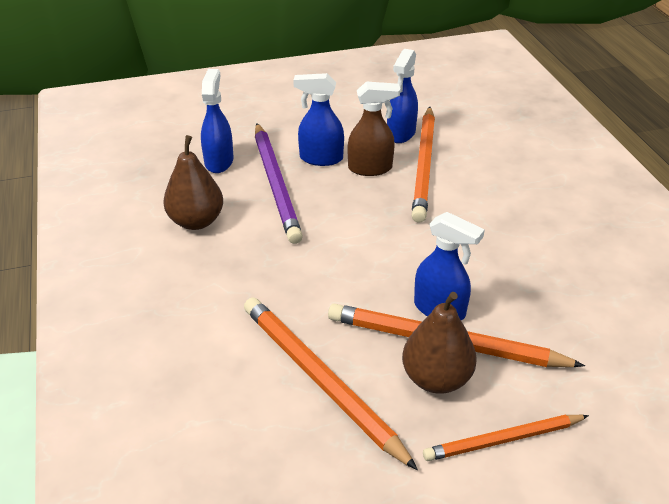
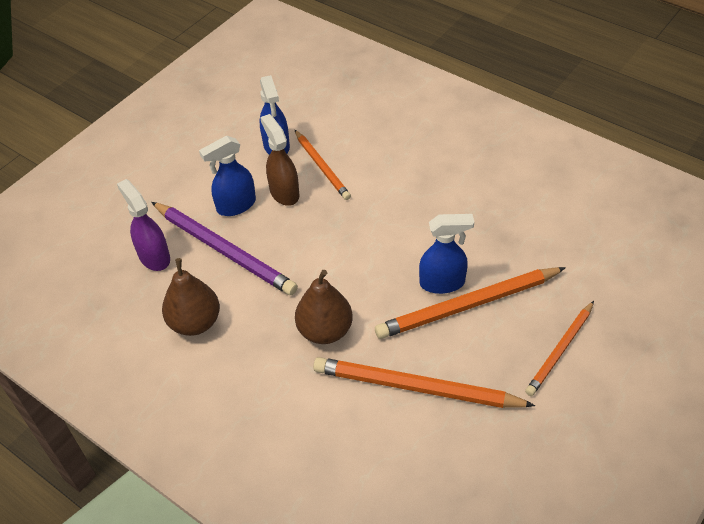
camera: 35 degrees left, 10 degrees up
(219, 161) = (154, 257): blue spray bottle -> purple spray bottle
(370, 168) = (284, 192): brown spray bottle -> brown spray bottle turned 75 degrees counterclockwise
(424, 165) = (322, 166): orange pencil -> orange pencil, size x0.62
(436, 379) = (486, 336): brown pear -> brown pear (325, 331)

